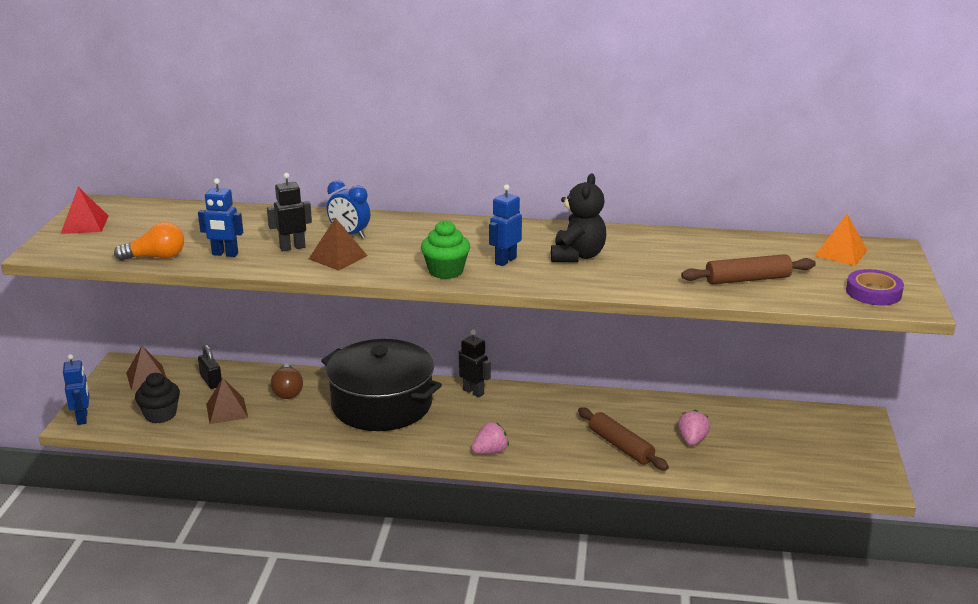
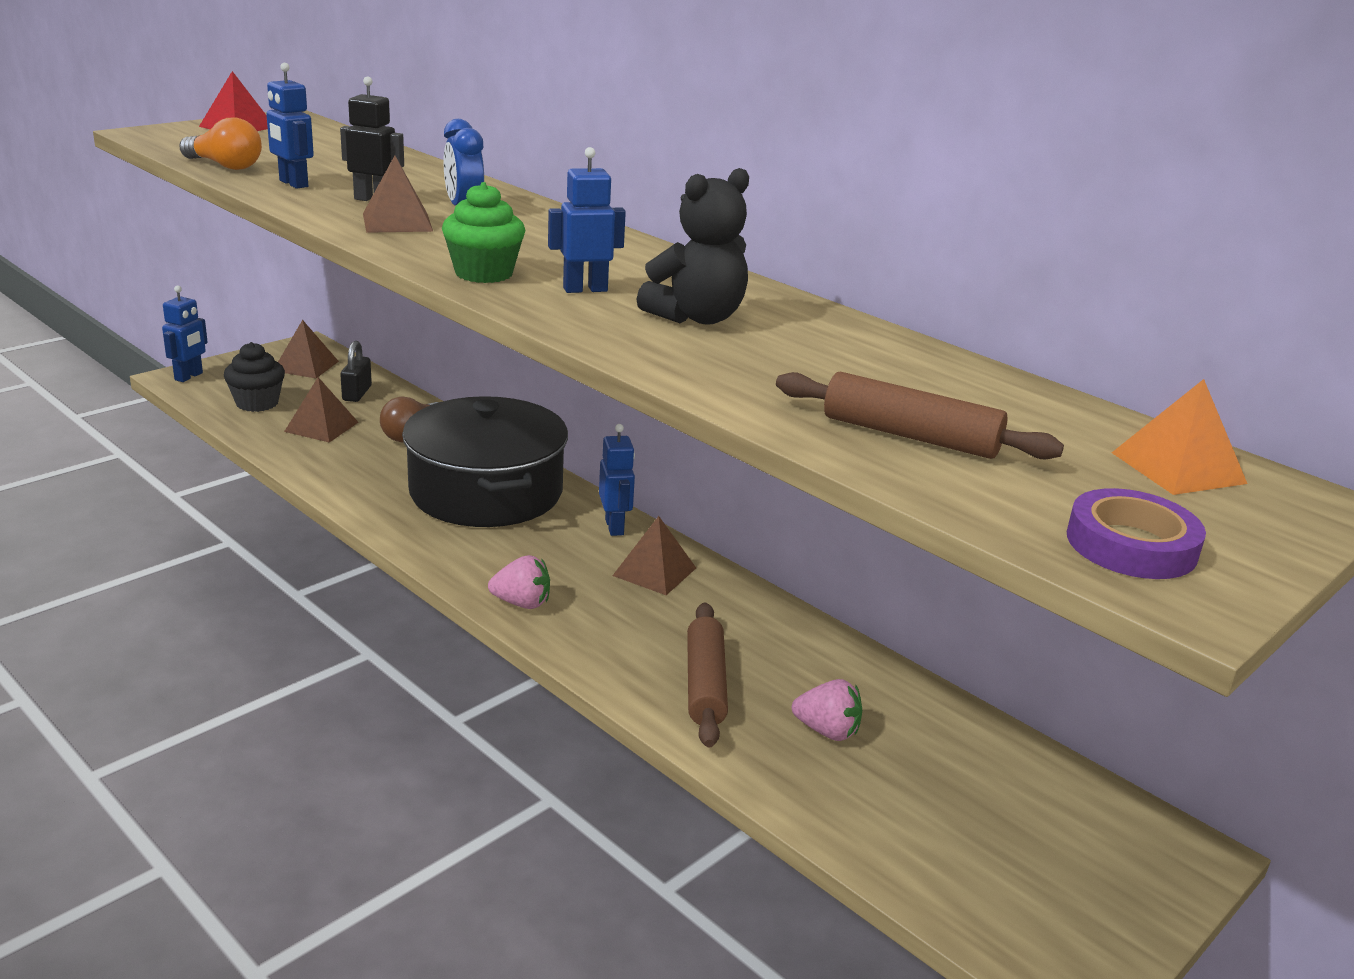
camera: 35 degrees right, 0 degrees up
(473, 392) = (615, 527): black robot -> blue robot
(525, 405) = (654, 571): none -> brown pyramid
(692, 440) = (827, 731): pink strawberry -> pink strawberry turned 60 degrees clockwise

